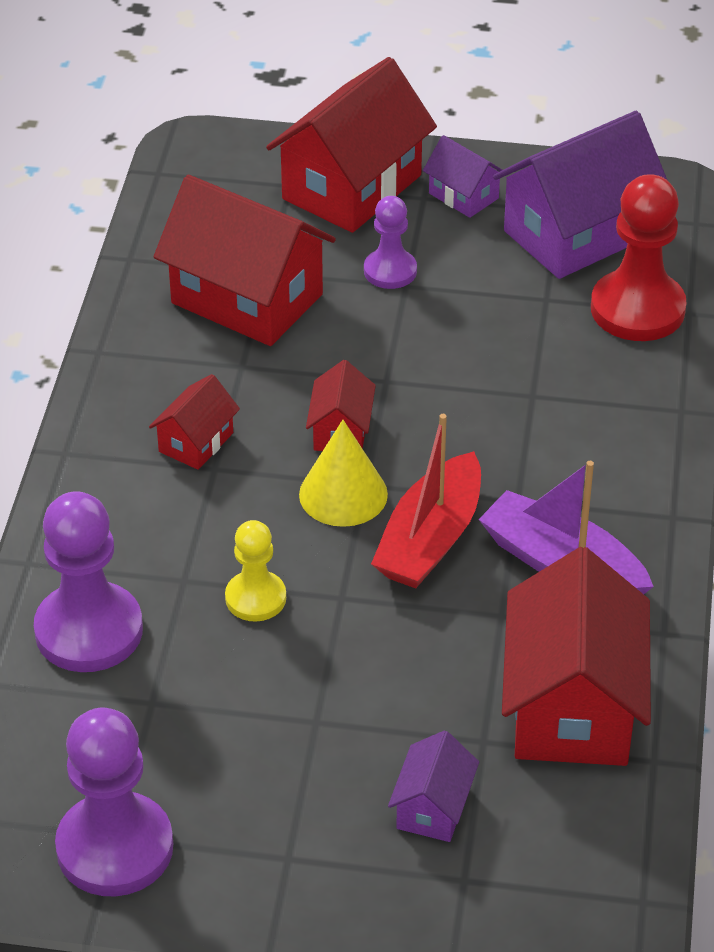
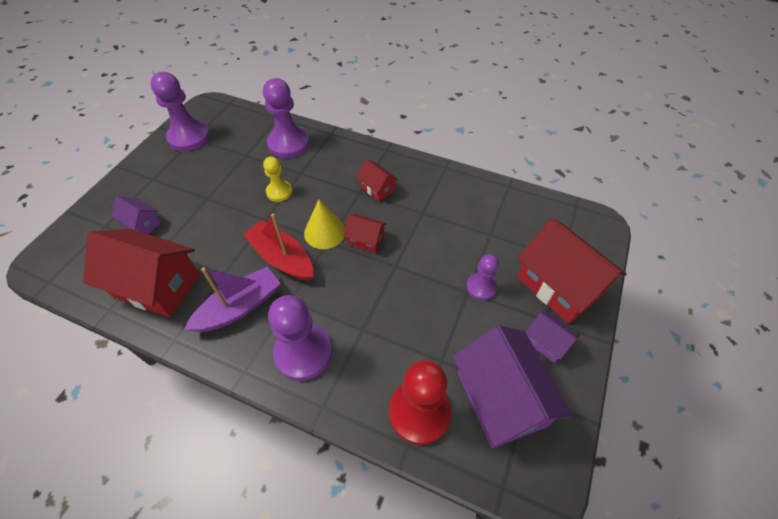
camera: 105 degrees right, 10 degrees up
(247, 299) = (470, 223): red house -> none
(463, 196) = (546, 342): purple house -> purple house turned 75 degrees clockwise
(607, 455) = (303, 353): none -> purple pawn

